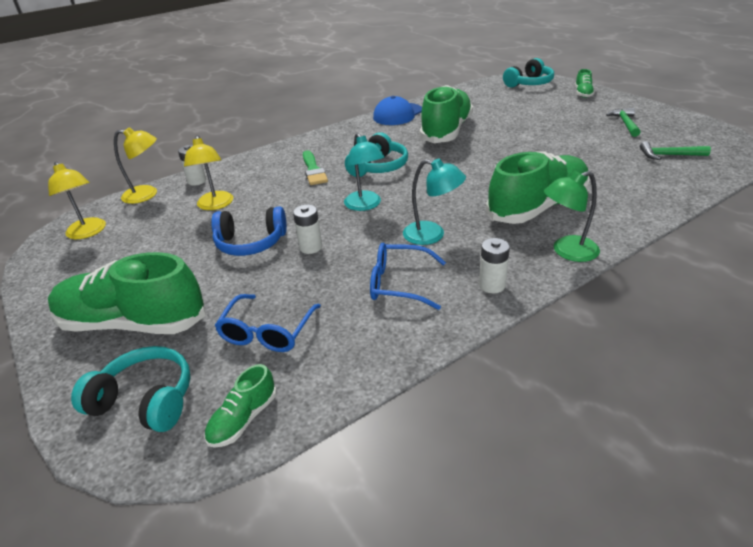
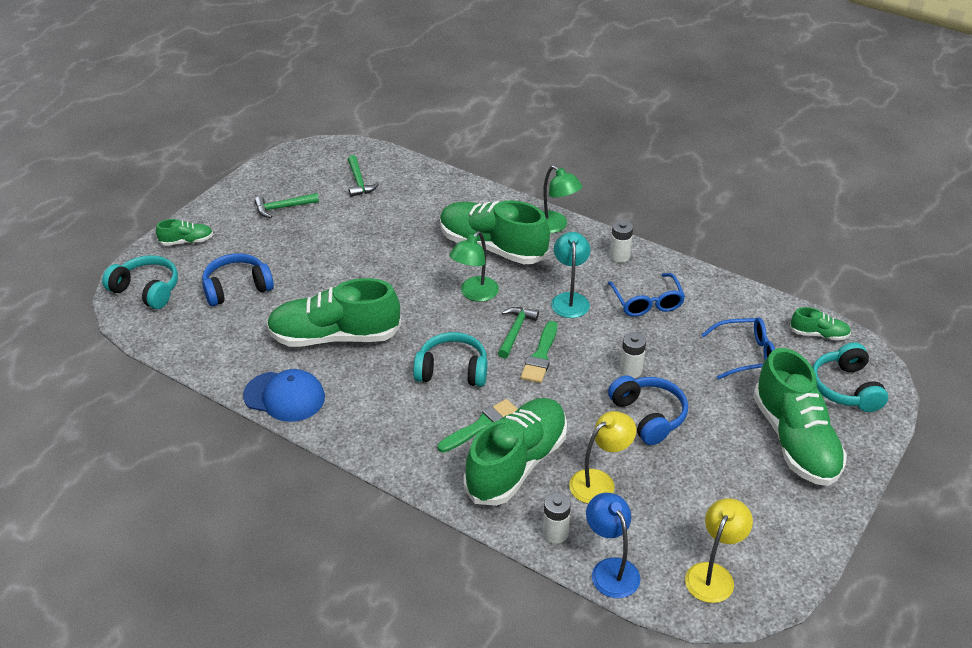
camera: 115 degrees left, 5 degrees up
(147, 194) = (610, 569): yellow lamp -> blue lamp
(266, 177) = (516, 464): none -> green shoe
(365, 205) = (540, 356): turquoise lamp -> green brush
(405, 199) = (515, 331): none -> green hammer
(467, 188) = (474, 294): none -> green lamp
(519, 106) = (237, 288): none -> blue headphones

